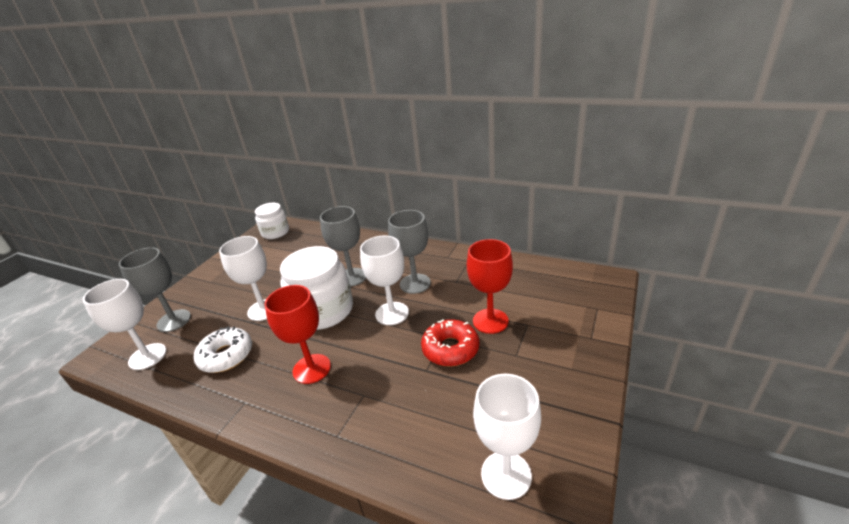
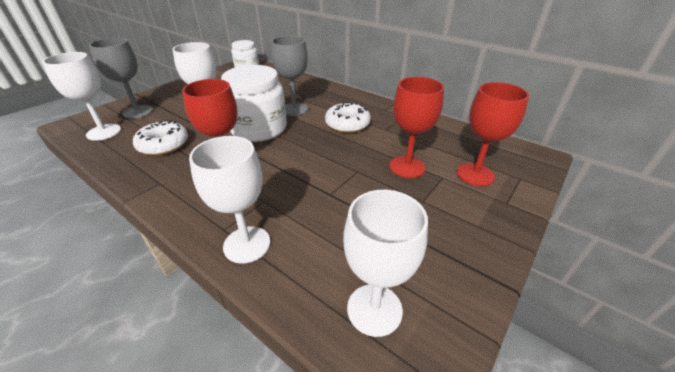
camera: 10 degrees right, 5 degrees up
(392, 313) = (317, 142): white goblet -> white goblet (247, 244)
(415, 283) = (347, 124): grey goblet -> white donut
(450, 349) = (360, 181): red donut -> none
(556, 314) = (475, 174): none -> red goblet

